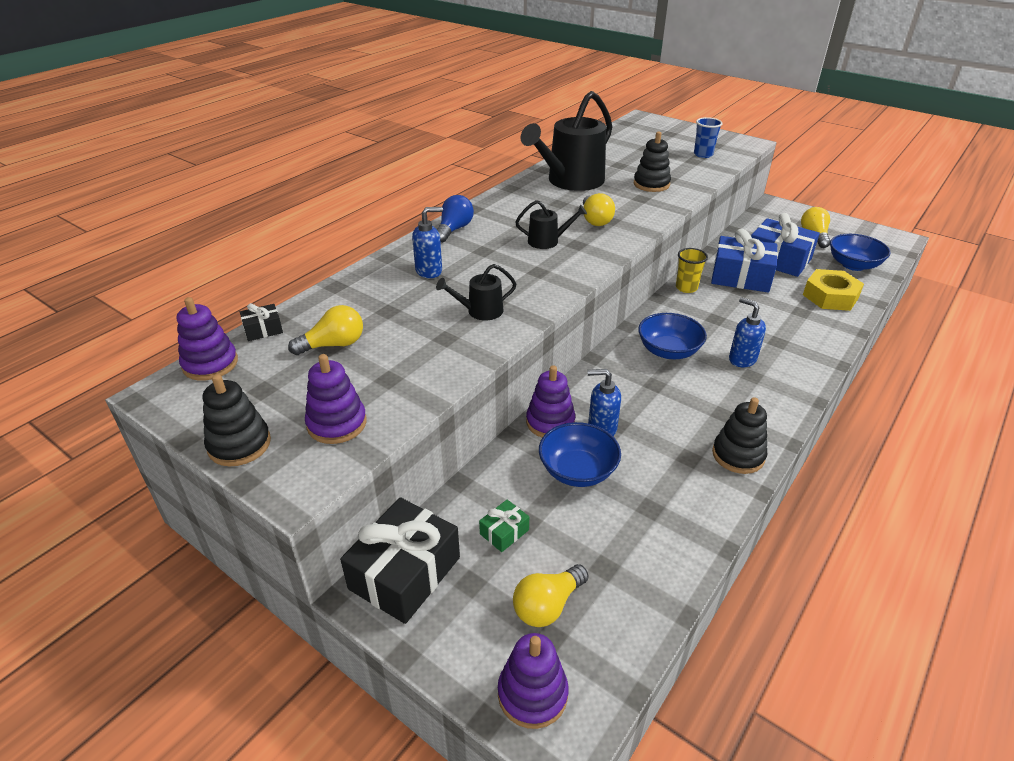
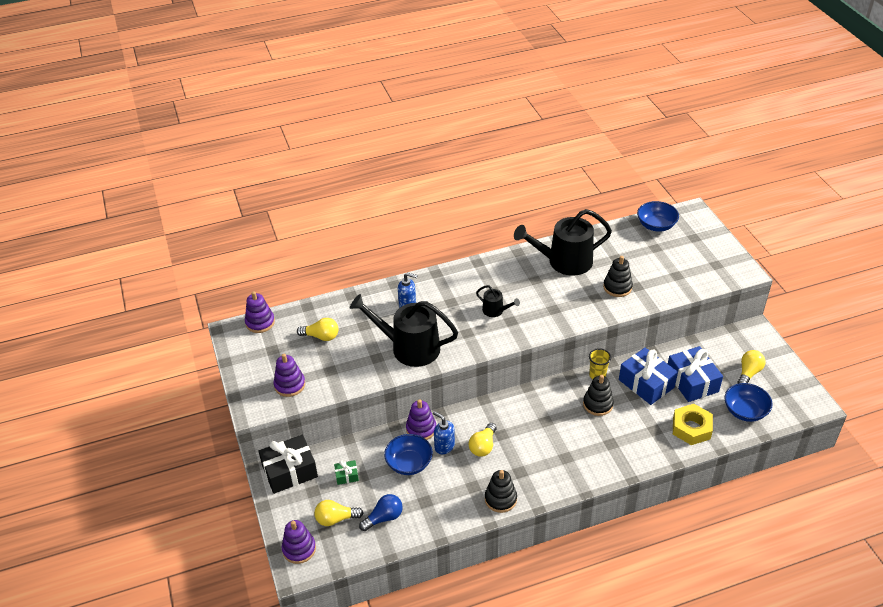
camera: 35 degrees right, 5 degrees up
(239, 444) = (244, 376): black stacking toy -> black stacking toy (598, 404)
(263, 330) = (296, 311): black gift -> none
(454, 229) = (449, 277): blue light bulb -> blue light bulb (384, 518)
(480, 311) = (409, 347): black watering can -> black watering can, size x2.16
(595, 220) = (543, 305): yellow light bulb -> yellow light bulb (483, 446)
(668, 351) = (533, 416): blue bowl -> blue bowl (656, 225)
(703, 154) = (692, 271): blue cup -> none
(742, 359) = (572, 444): blue soap dispenser -> none

